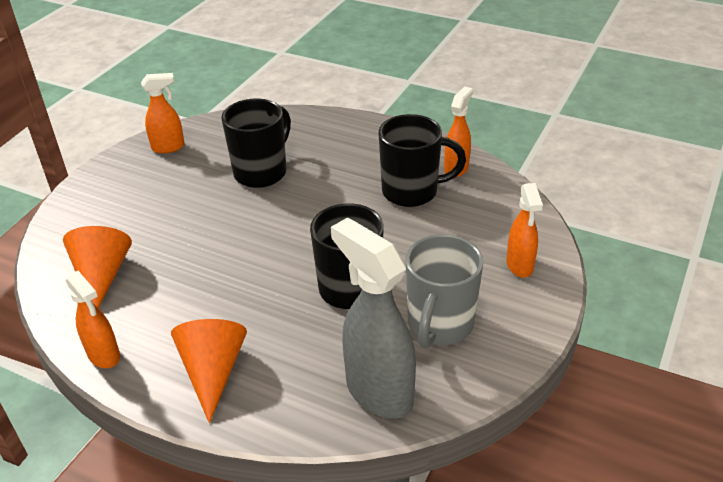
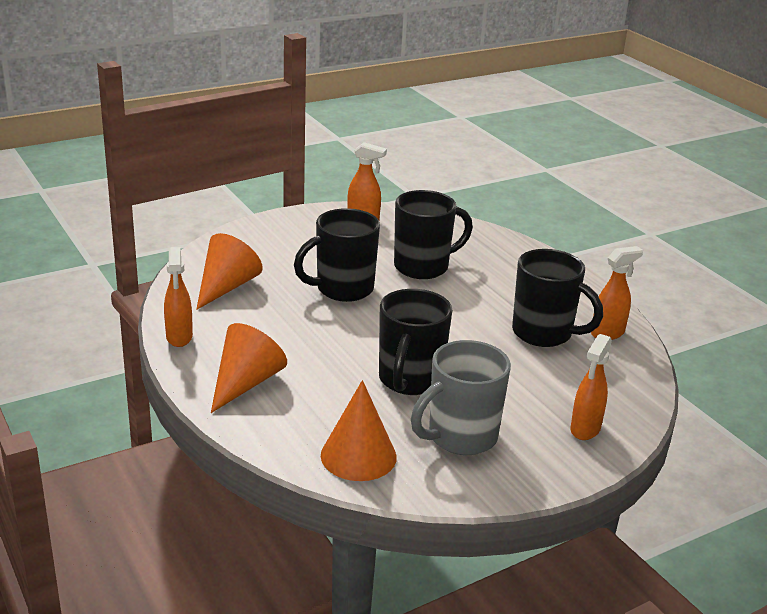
camera: 30 degrees right, 10 degrees down
(213, 227) = (343, 289): none -> black mug
(378, 392) = (358, 456): grey spray bottle -> orange cone

